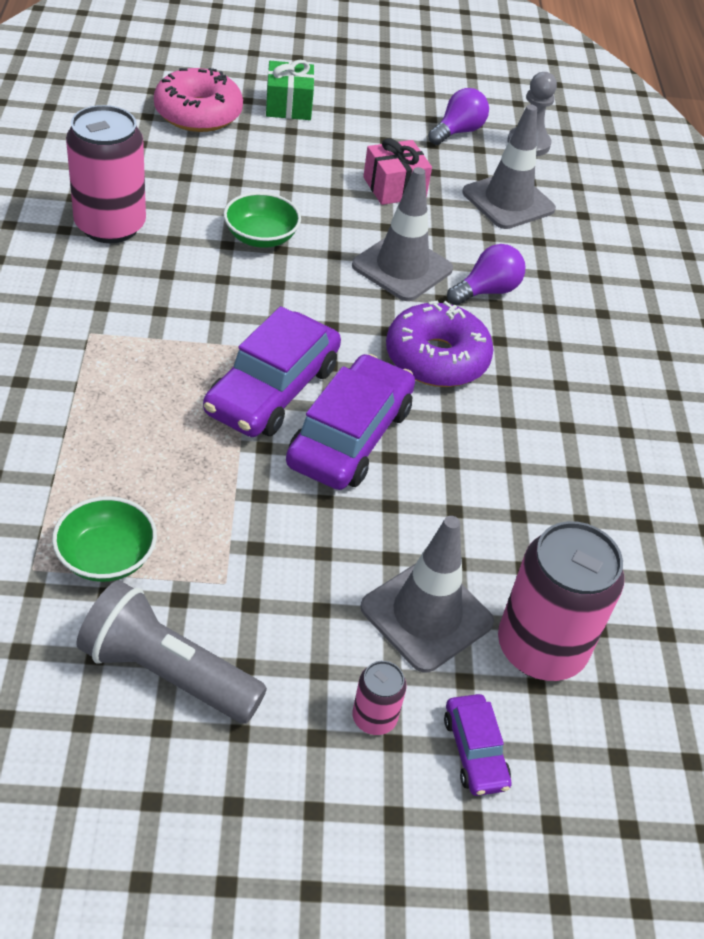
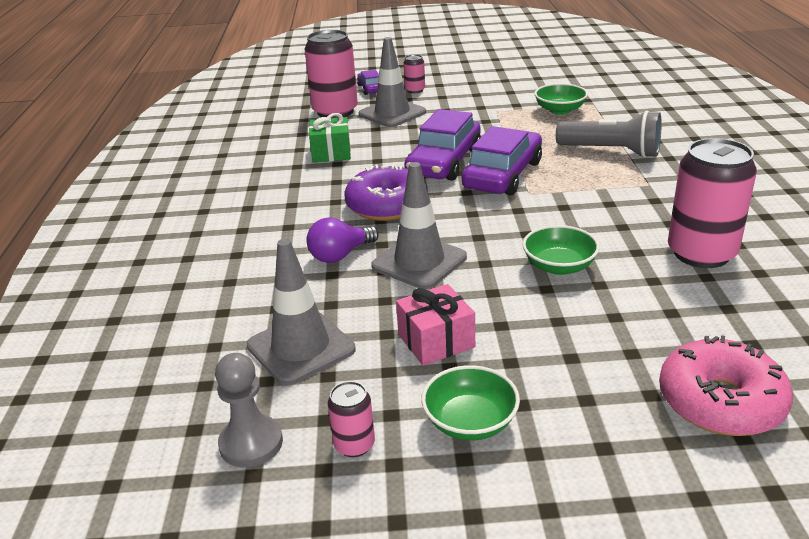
camera: 175 degrees left, 15 degrees down
(167, 672) = (510, 89): grey flashlight -> grey flashlight (611, 151)
(288, 106) = (609, 443): green gift -> green gift (331, 152)
(377, 131) = (470, 422): none -> green bowl
(457, 132) = (354, 445): purple light bulb -> pink can

